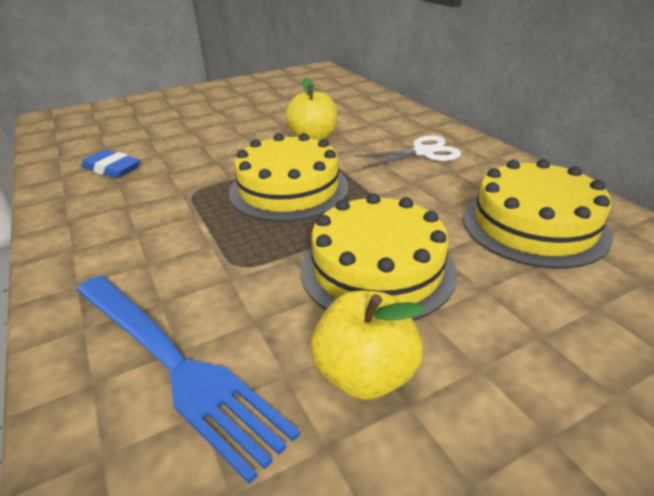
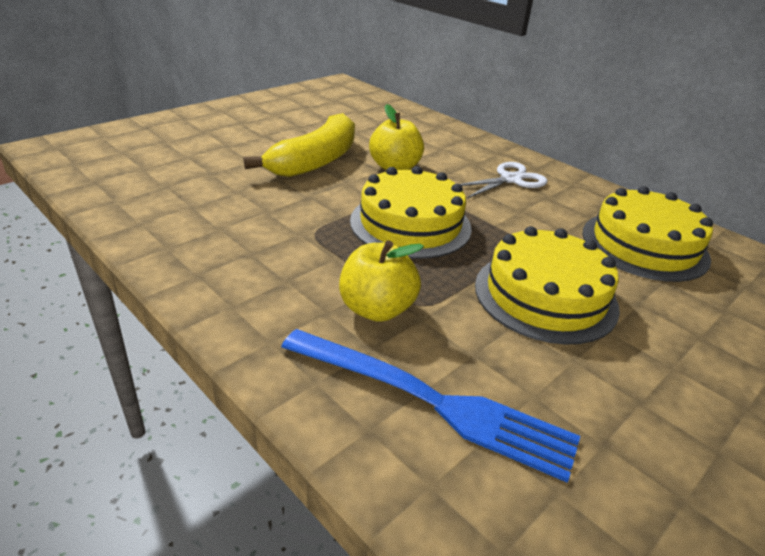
camera: 20 degrees left, 0 degrees up
(112, 169) = (196, 211): blue eraser -> none
(245, 131) = (315, 161): none -> yellow banana
(365, 374) = (595, 385): yellow apple -> yellow apple (377, 309)

